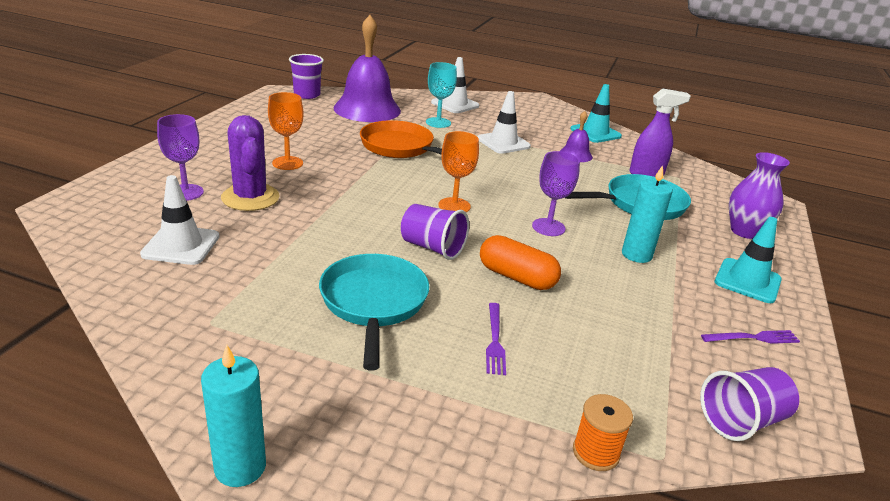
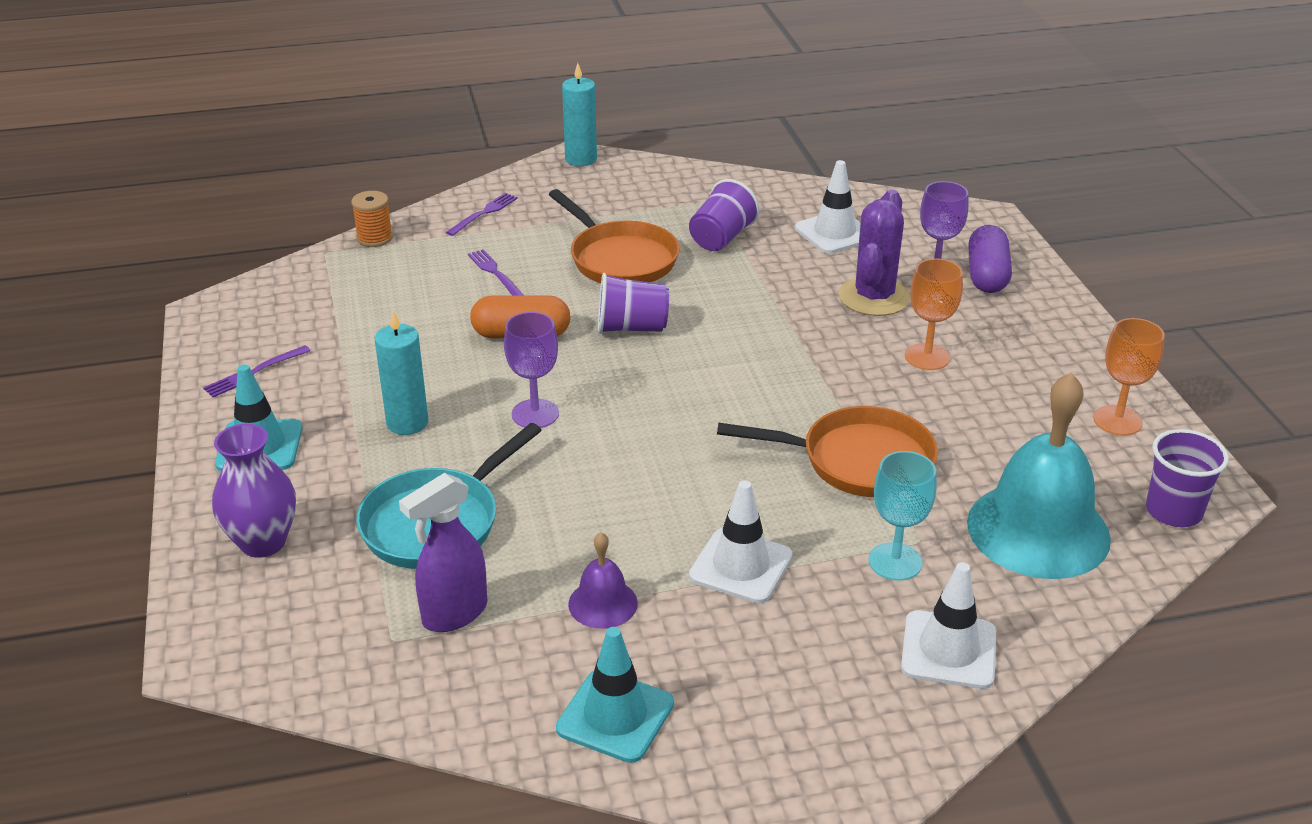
camera: 150 degrees right, 5 degrees up
(160, 179) = (987, 275): none -> purple capsule
(250, 198) = (874, 297): purple cactus -> purple cactus turned 75 degrees clockwise
(367, 109) = (1038, 530): purple bell -> turquoise bell
(374, 303) = (620, 259): turquoise pan -> orange pan
(445, 428) = (484, 213): none -> purple fork
(454, 206) = (669, 391): orange goblet -> orange goblet (1117, 420)
(741, 420) = (266, 296): purple cup -> purple cup (721, 238)

